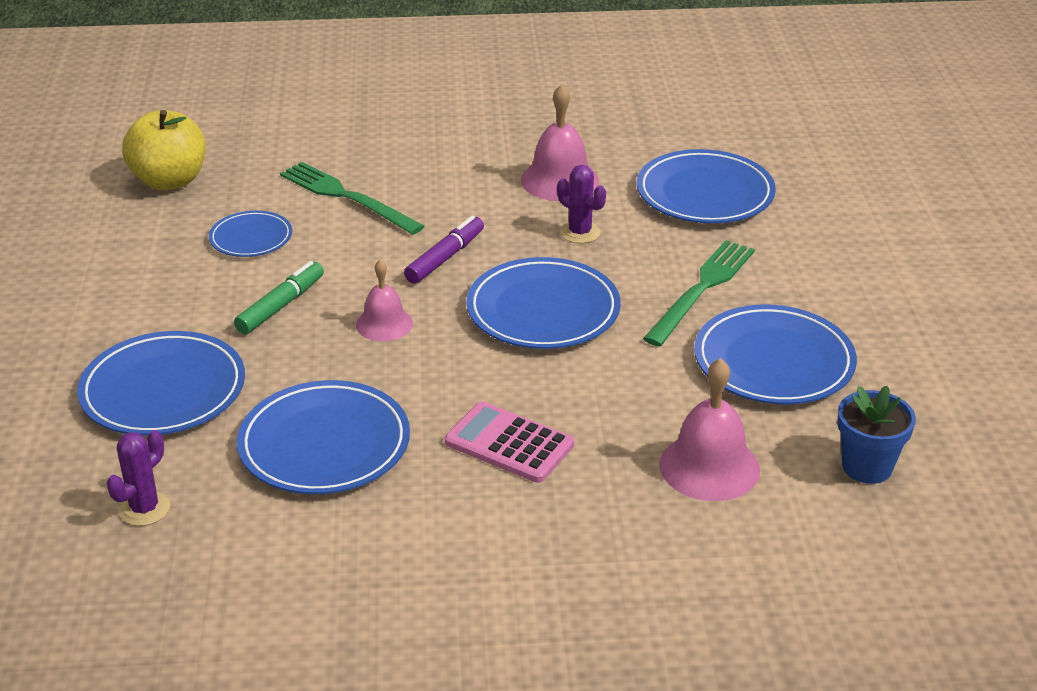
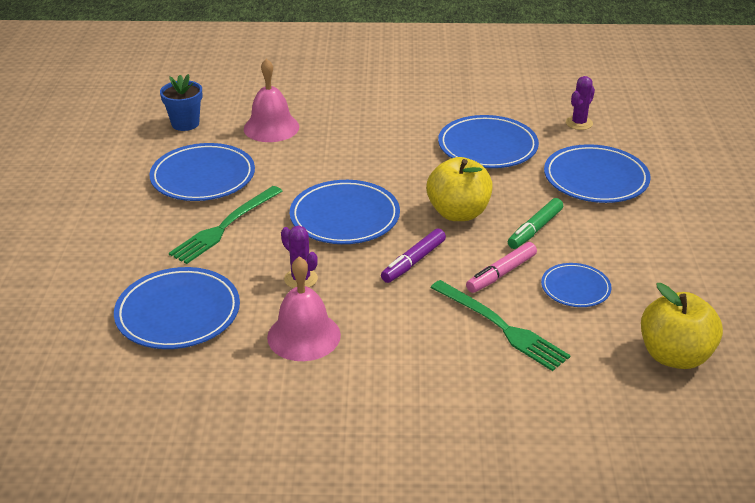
camera: 175 degrees left, 0 degrees up
(337, 249) = (501, 274): none -> pink marker
(384, 324) = (458, 213): pink bell -> yellow apple
(509, 443) = (380, 142): pink calculator -> none

